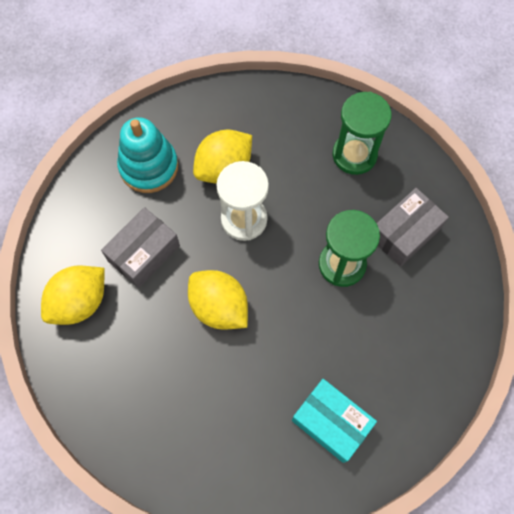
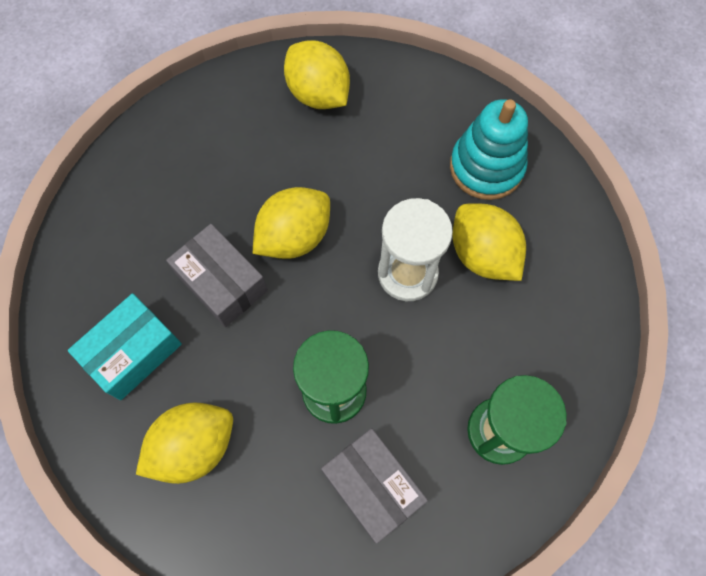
camera: 95 degrees right, 0 degrees up
(144, 253) = (371, 158): grey box -> grey box (222, 283)
(397, 361) = (194, 446): none -> yellow lemon

